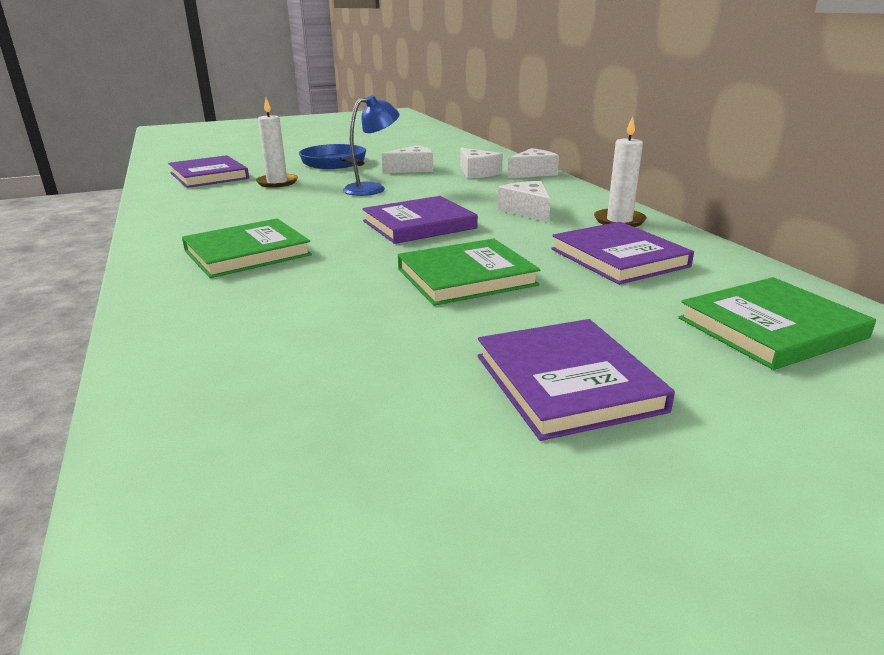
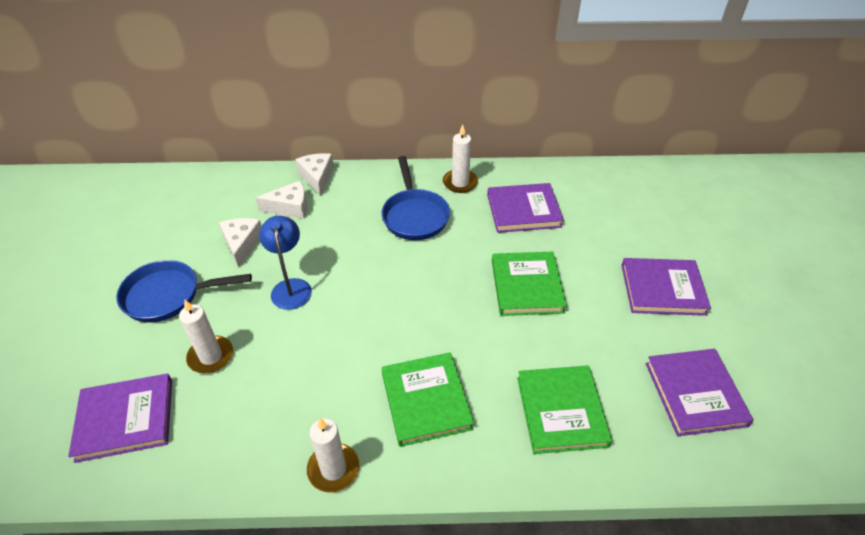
camera: 70 degrees left, 20 degrees up
(159, 233) = (333, 469): none -> white candle
(419, 225) = (413, 282): purple book -> purple book (695, 394)
(527, 211) = (414, 215): white cheese -> blue pan
(771, 328) = (627, 201): green book -> green book (561, 411)

